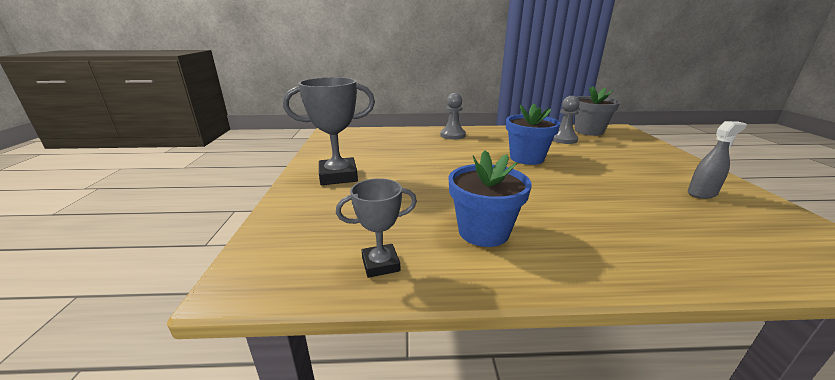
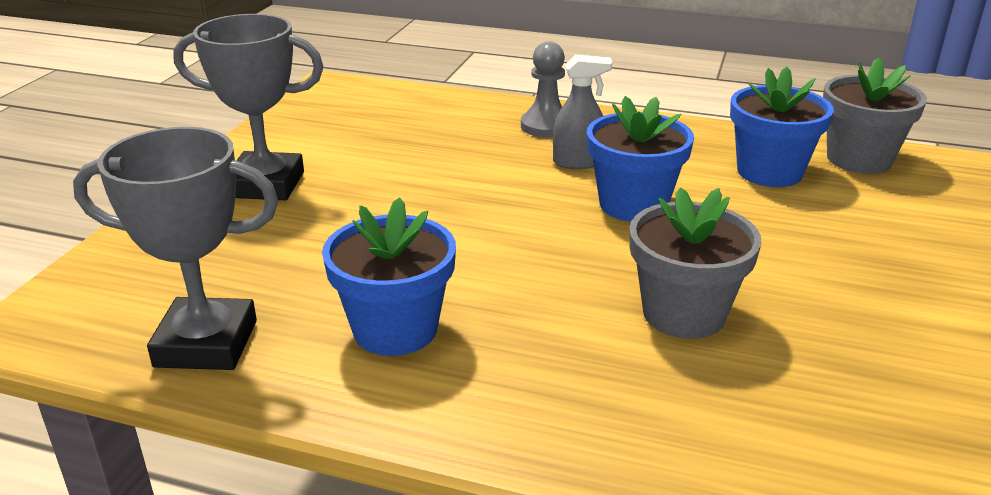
camera: 20 degrees right, 5 degrees up
(380, 264) = (206, 343): grey trophy -> grey trophy, size x1.68
(563, 139) = (769, 172): grey pawn -> blue flower pot
(606, 196) = (683, 314): none -> grey flower pot
(702, 193) = (893, 348): grey spray bottle -> grey spray bottle (578, 162)

